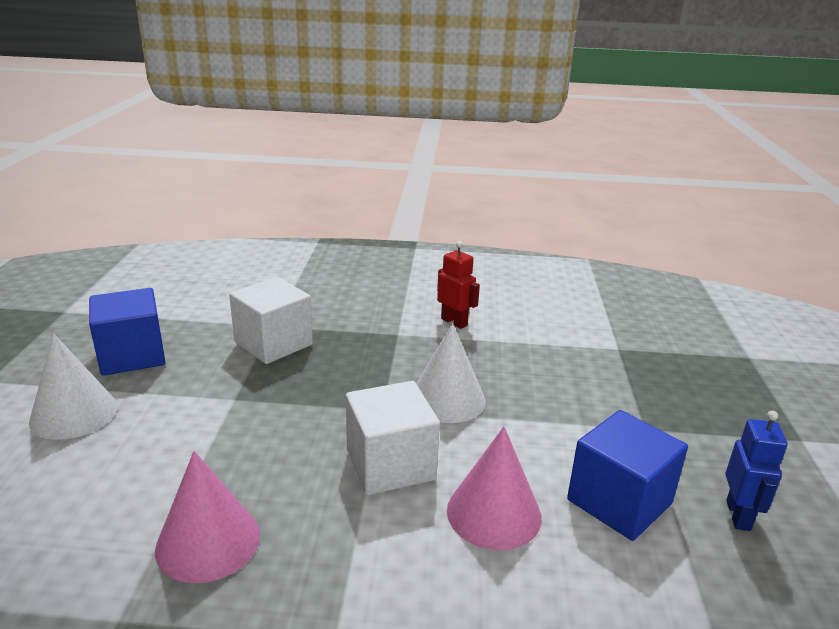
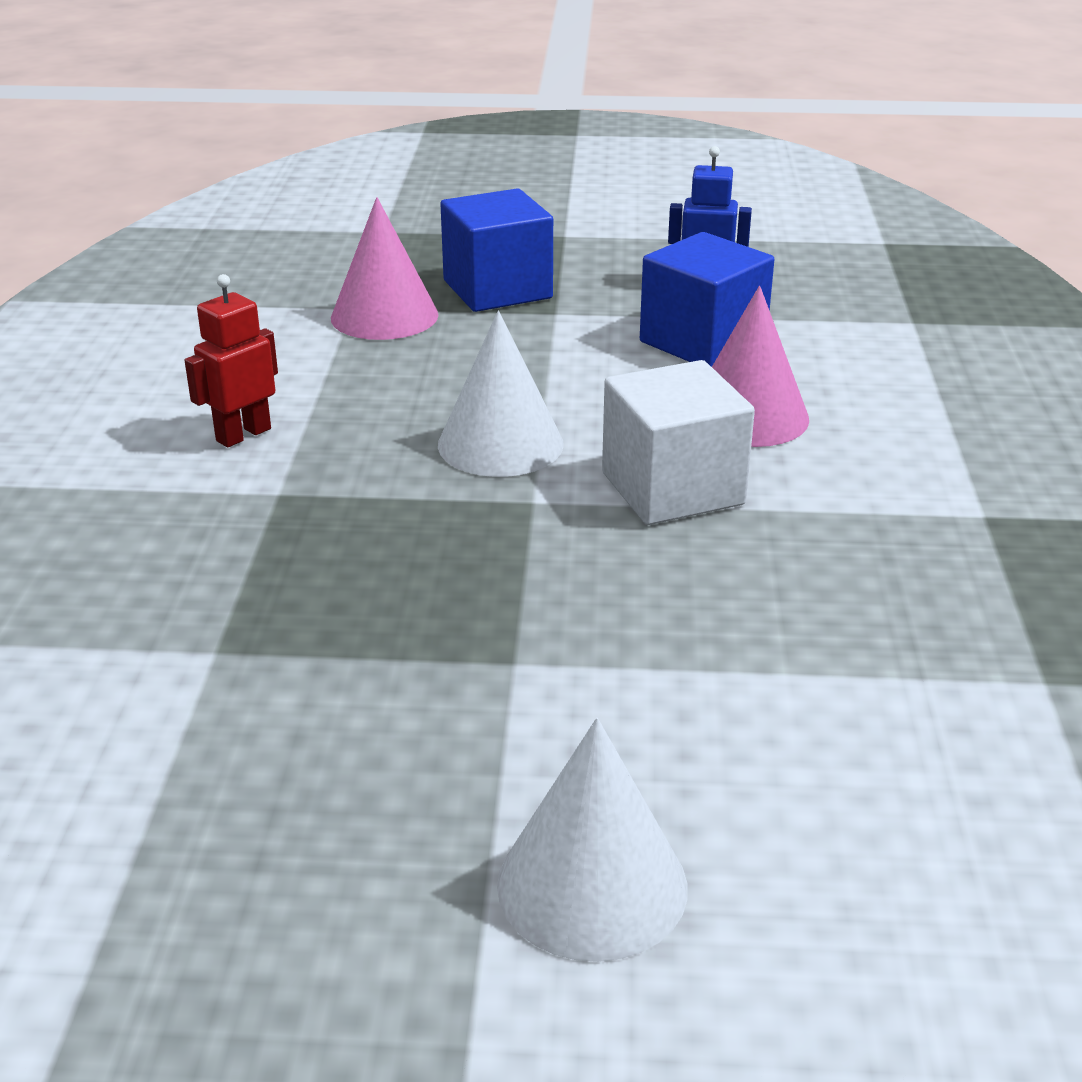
camera: 90 degrees left, 5 degrees up
(132, 356) = (339, 856): blue cube -> blue cube (497, 289)
(208, 541) = (881, 628): pink cone -> pink cone (384, 316)
(273, 343) = (302, 639): white cube -> none

